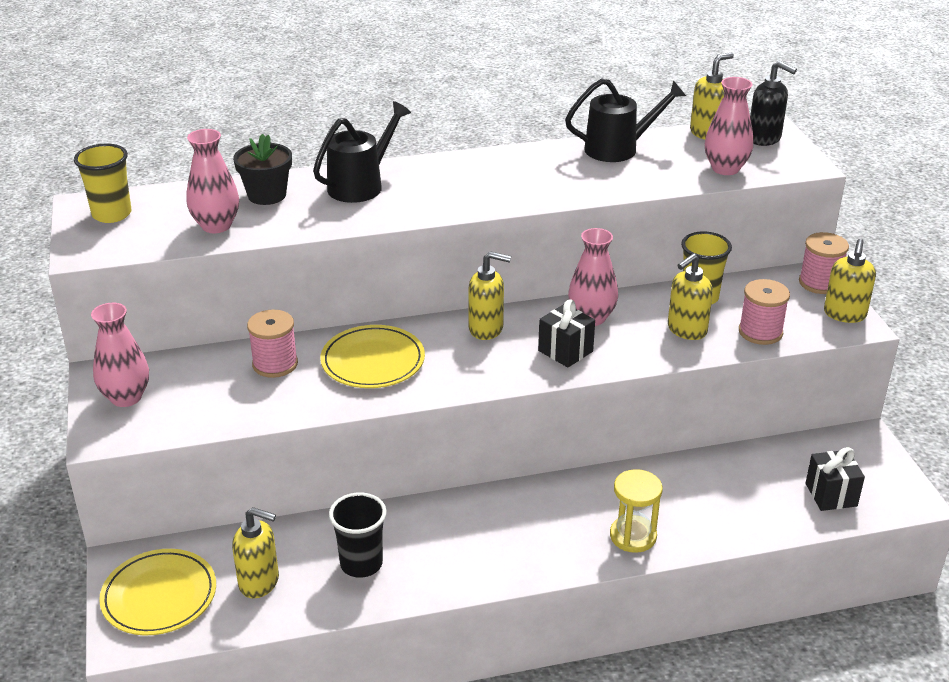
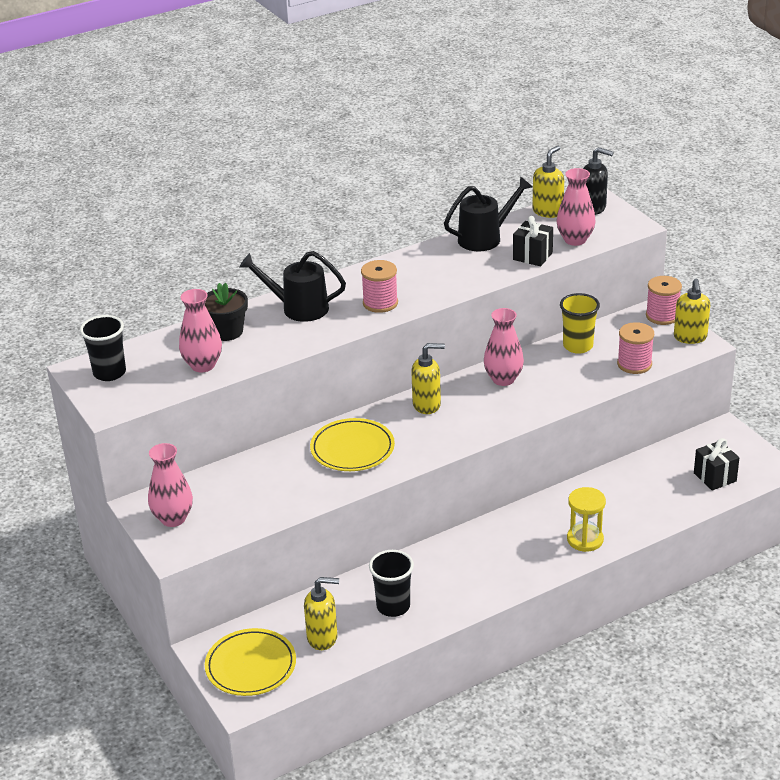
camera: 15 degrees left, 0 degrees up
(112, 214) = (109, 373): yellow cup -> black cup
(275, 364) = (276, 467): pink spool -> pink spool (380, 303)
(361, 185) = (298, 308): black watering can -> black watering can turned 105 degrees counterclockwise
(565, 351) = (496, 409): black gift -> black gift (532, 256)
(686, 330) = (579, 374): yellow soap dispenser -> none

